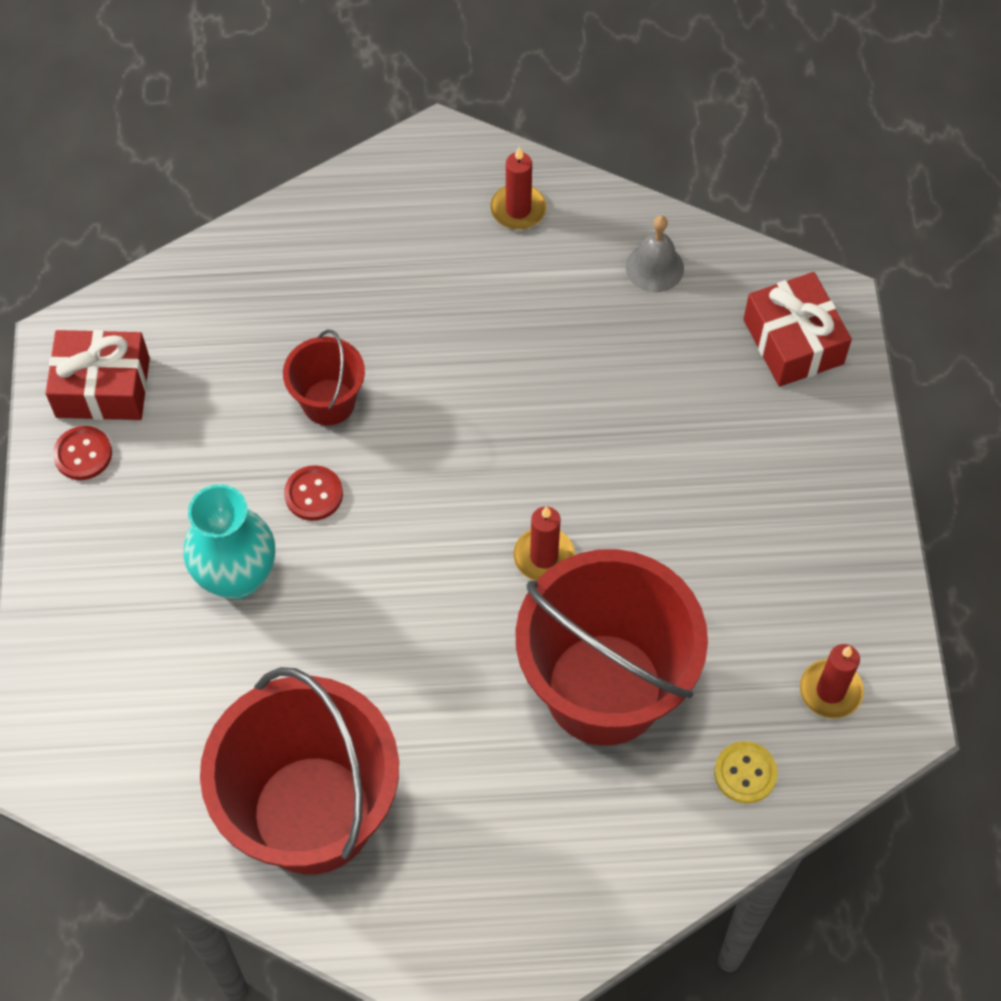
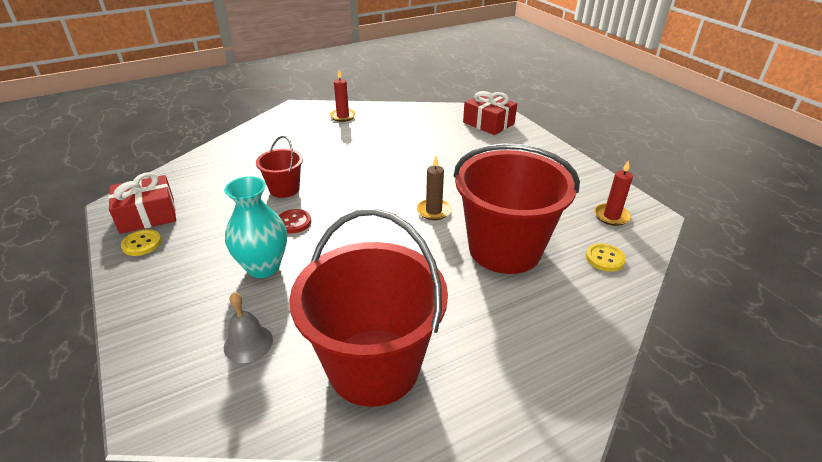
camera: 25 degrees left, 25 degrees down
(83, 454) = (142, 244): red button -> yellow button
(544, 556) = (433, 211): red candle -> brown candle
(654, 267) = (414, 118): grey bell -> grey bell (248, 343)

